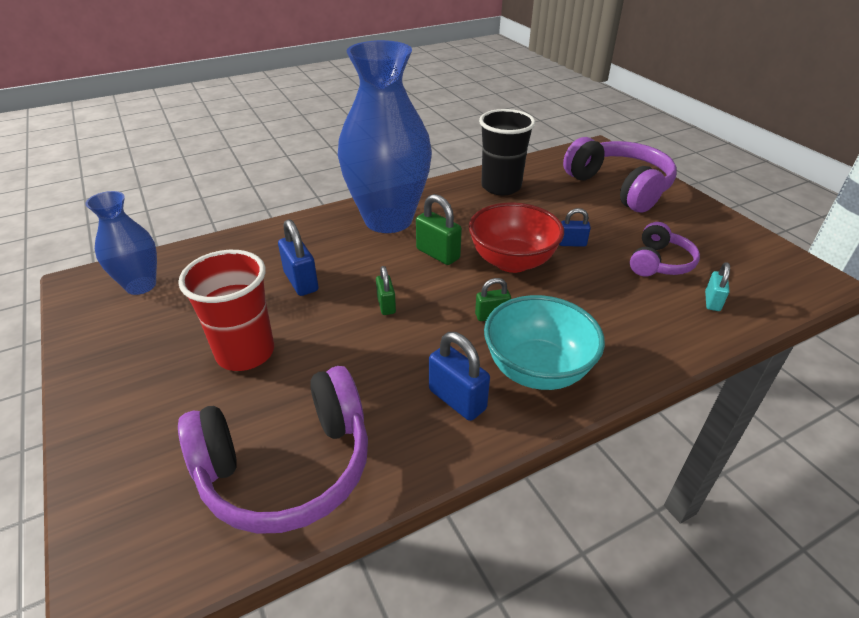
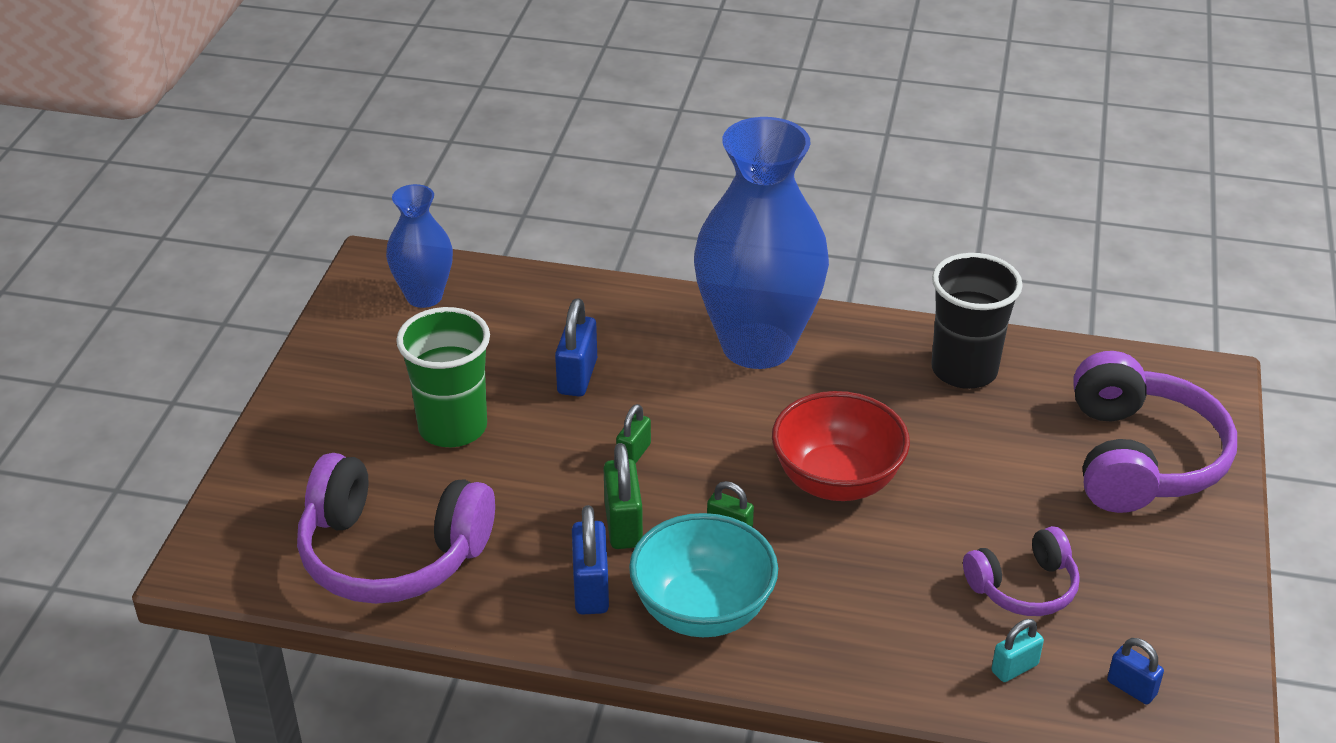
camera: 40 degrees right, 0 degrees up
(245, 353) = (453, 427): red cup -> green cup
(438, 254) = (761, 423): green padlock -> green padlock (623, 525)
(572, 243) = (945, 500): blue padlock -> blue padlock (1131, 688)

